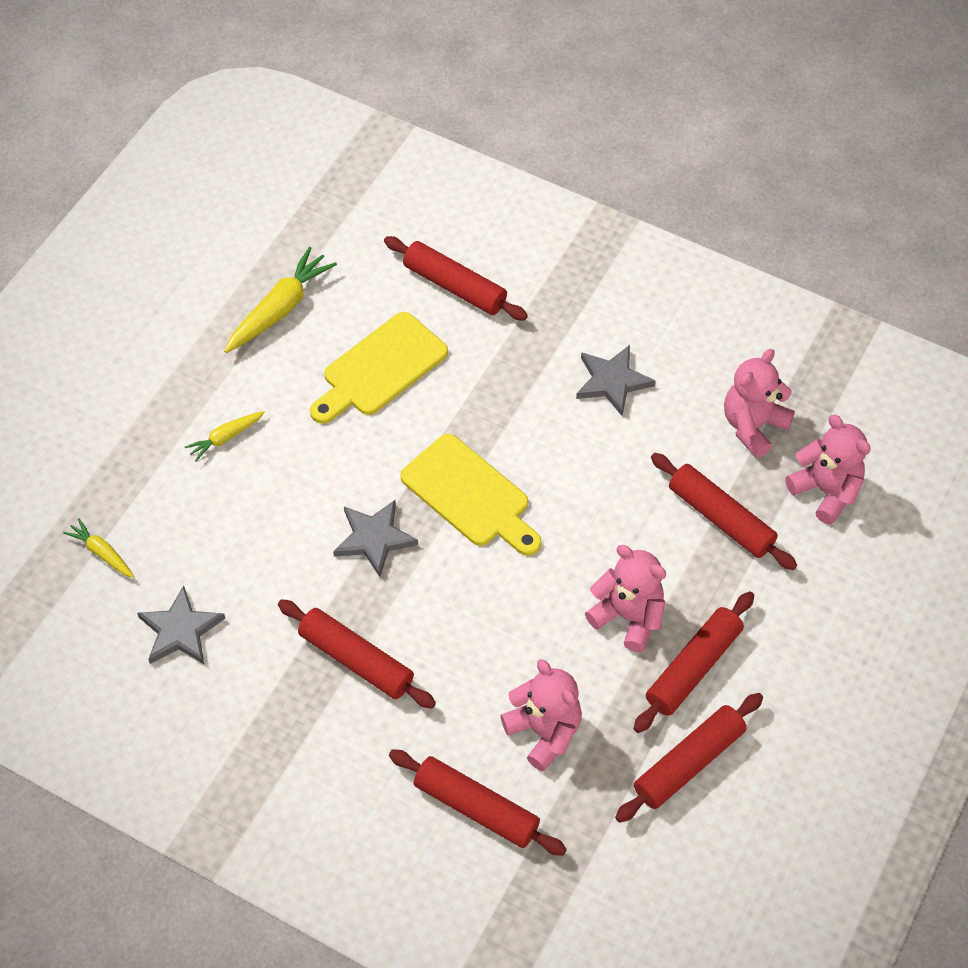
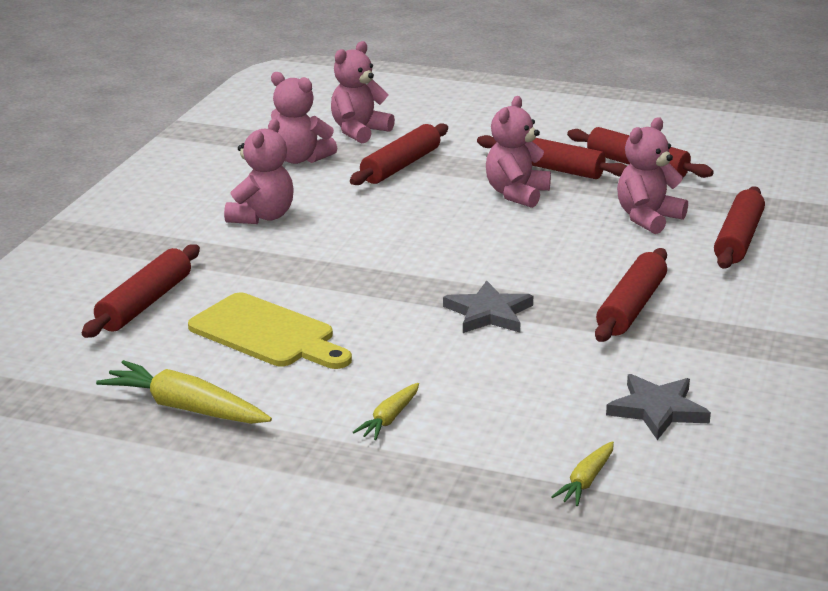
camera: 100 degrees left, 30 degrees down
(225, 438) = (389, 419): yellow carrot -> yellow carrot turned 75 degrees clockwise
(470, 495) = (417, 270): yellow cutting board -> none
(612, 381) = (262, 216): grey star -> pink teddy bear

